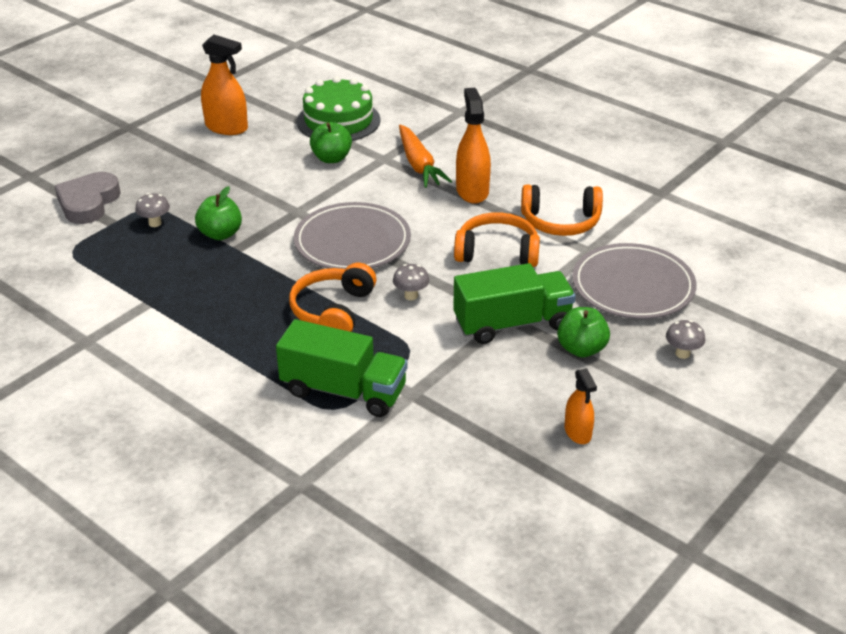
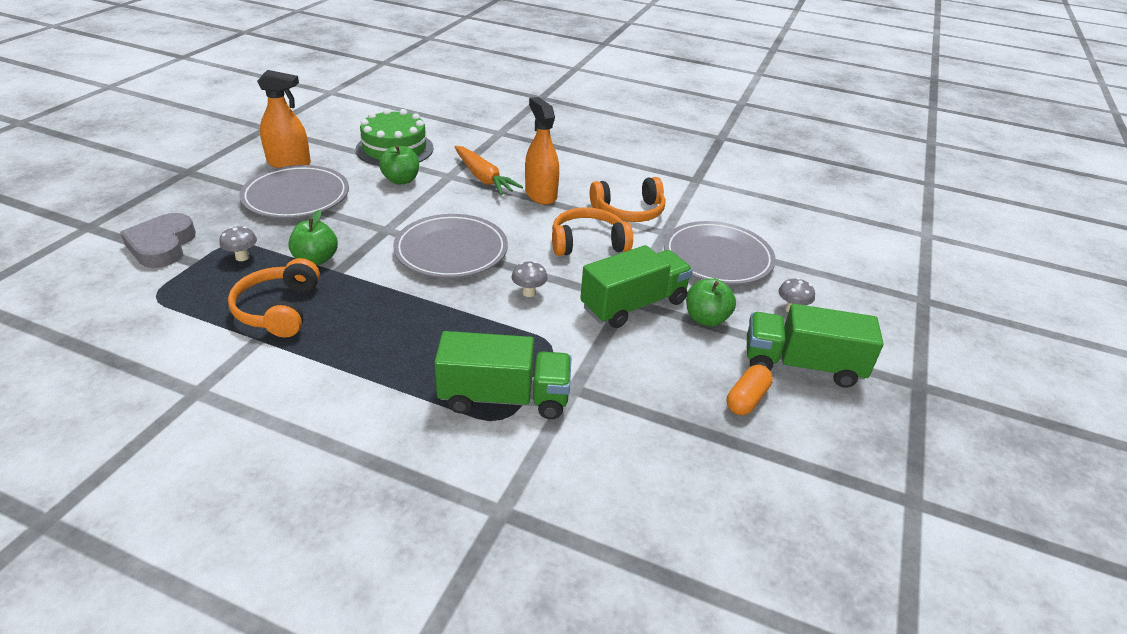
camera: 20 degrees left, 0 degrees up
(222, 165) = (296, 196): none -> grey plate
(333, 311) = (460, 318): orange headphones -> orange headphones (279, 309)
(577, 432) = (746, 399): orange spray bottle -> orange capsule
(657, 411) = (801, 365): none -> green truck

